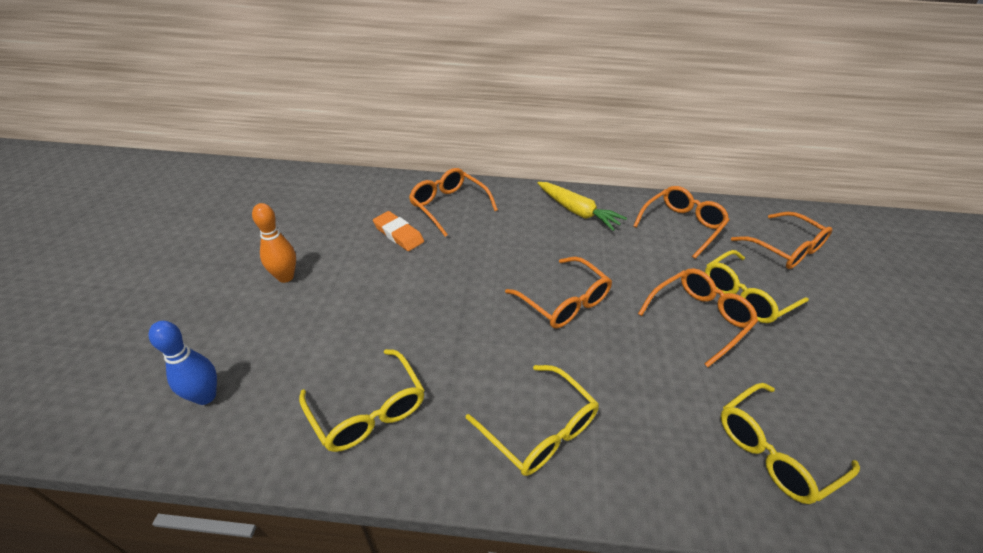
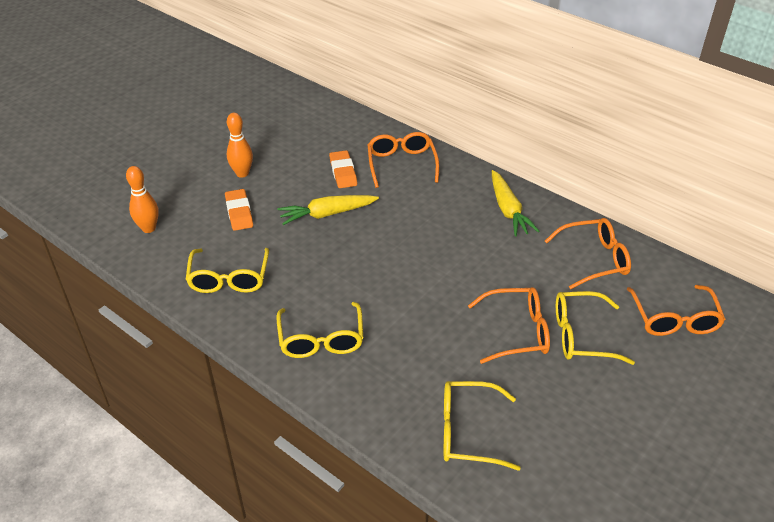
camera: 35 degrees right, 0 degrees up
(205, 396) = (149, 228): blue bowling pin -> orange bowling pin
(316, 323) = (239, 212): none -> orange eraser
(419, 282) = (327, 214): none -> yellow carrot
(564, 302) = (420, 273): orange glasses -> none

